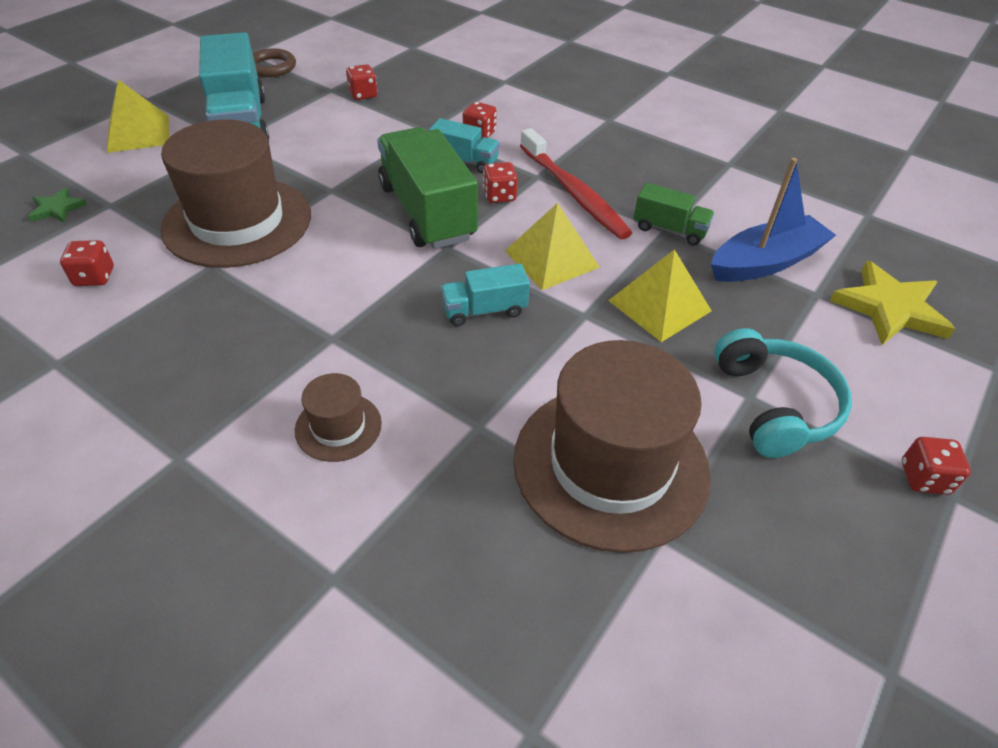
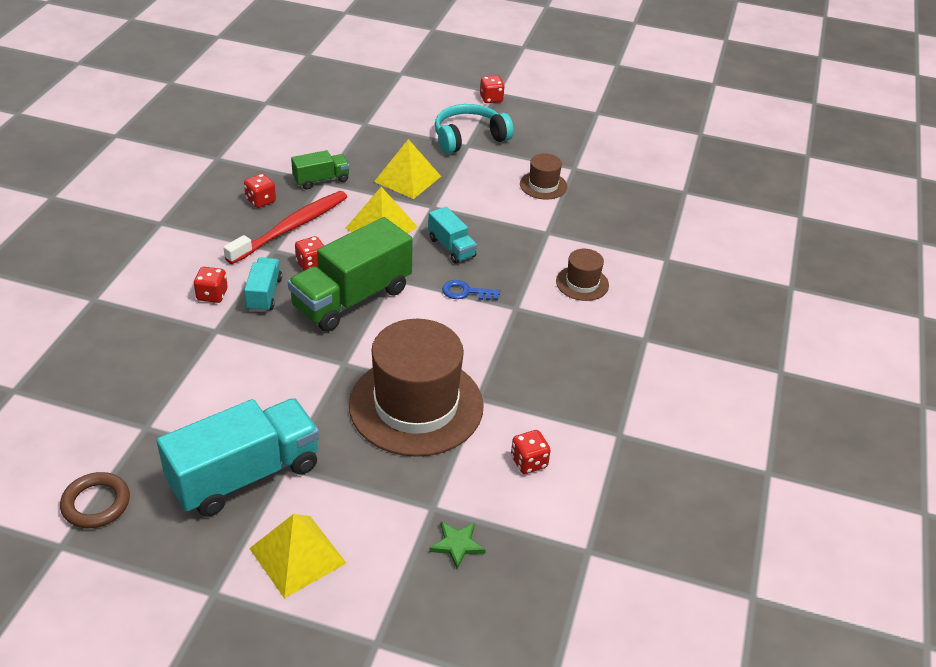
camera: 110 degrees left, 5 degrees down
(363, 95) = (152, 396): red dice -> red dice (261, 201)
(388, 300) = (466, 292): none -> blue key
(610, 464) = (543, 185): brown hat -> brown hat, size x0.45
(669, 229) = (321, 180): green truck -> green truck turned 60 degrees clockwise
(765, 262) = (341, 141): blue boat -> none
(889, 308) = (366, 100): yellow star -> none

